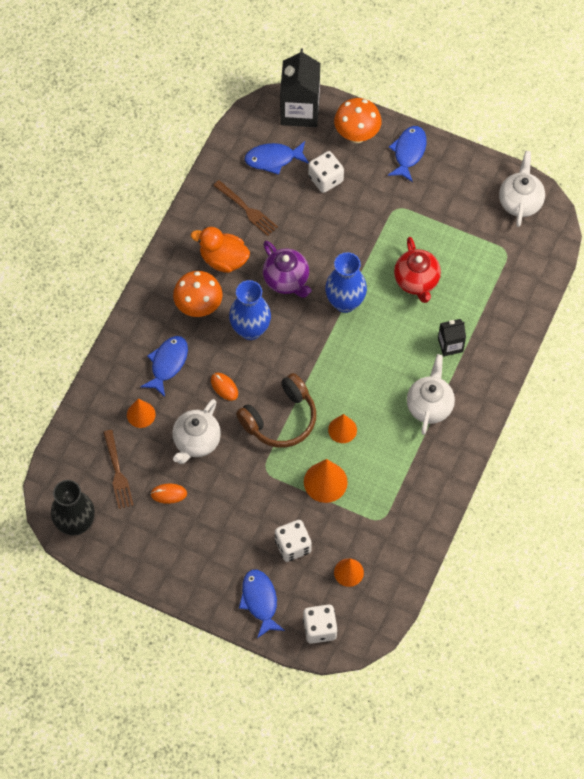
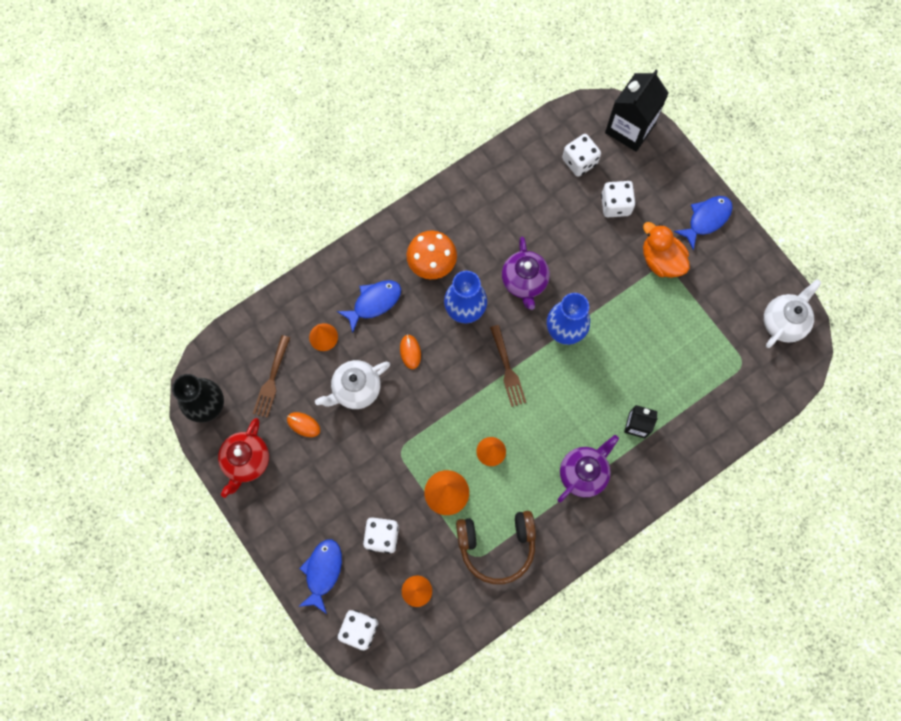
camera: 30 degrees right, 10 degrees up
(223, 259) = (480, 232): orange duck -> orange duck (661, 260)
(246, 209) = (527, 196): brown fork -> brown fork (507, 368)
(273, 159) = (579, 161): blue fish -> white dice
(280, 419) = (442, 410): brown headphones -> brown headphones (496, 545)
(357, 135) = (668, 178): orange mushroom -> none
(416, 281) = (641, 347): red teapot -> red teapot (247, 461)
(429, 406) = (583, 473): white teapot -> purple teapot

